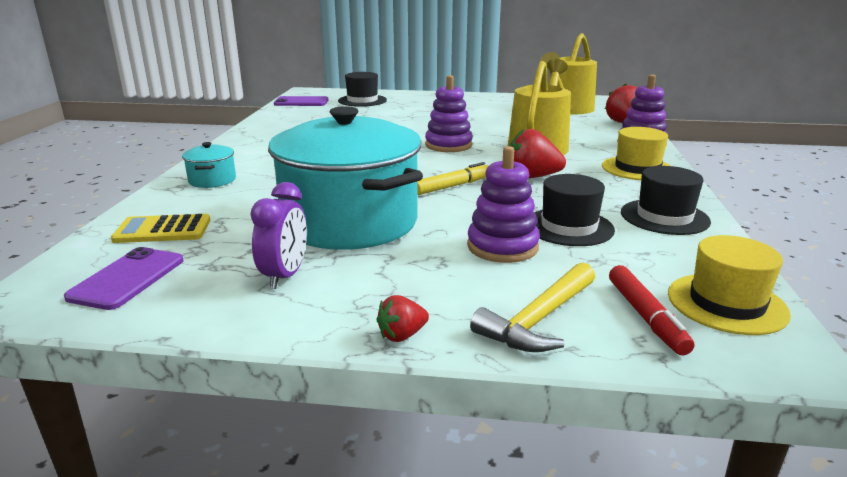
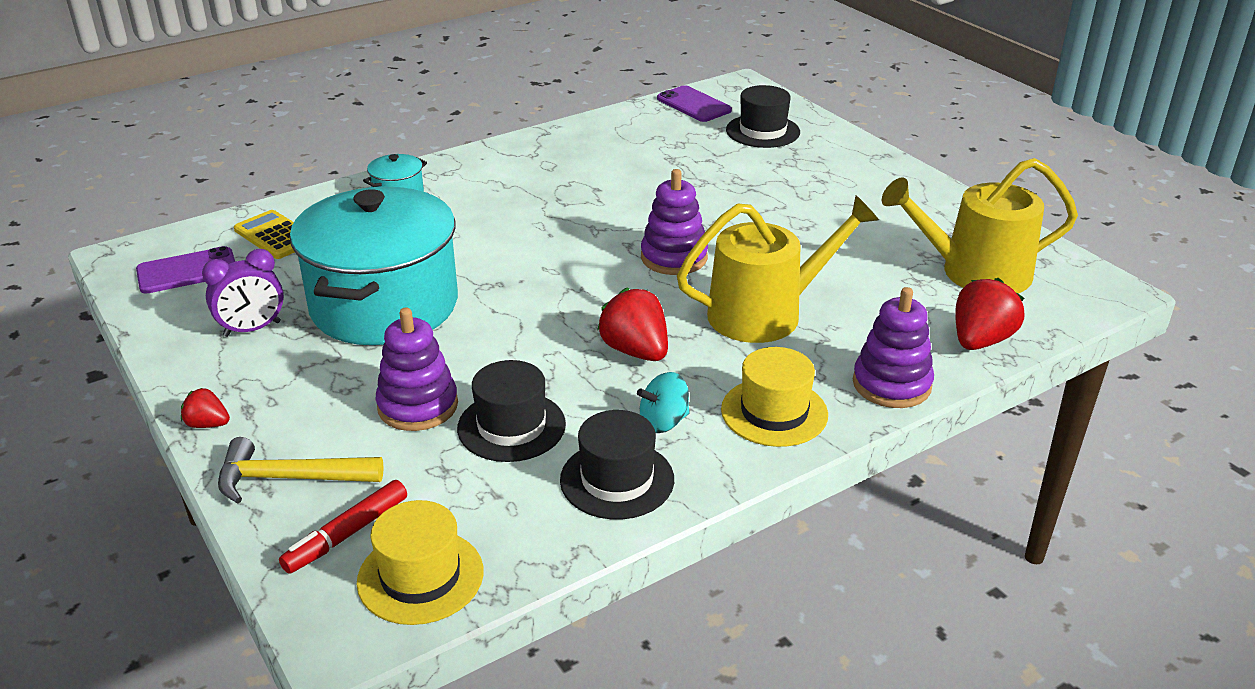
camera: 50 degrees right, 10 degrees up
(452, 186) = (542, 316): yellow marker -> none
(616, 191) = (663, 422): none -> turquoise spinning top

